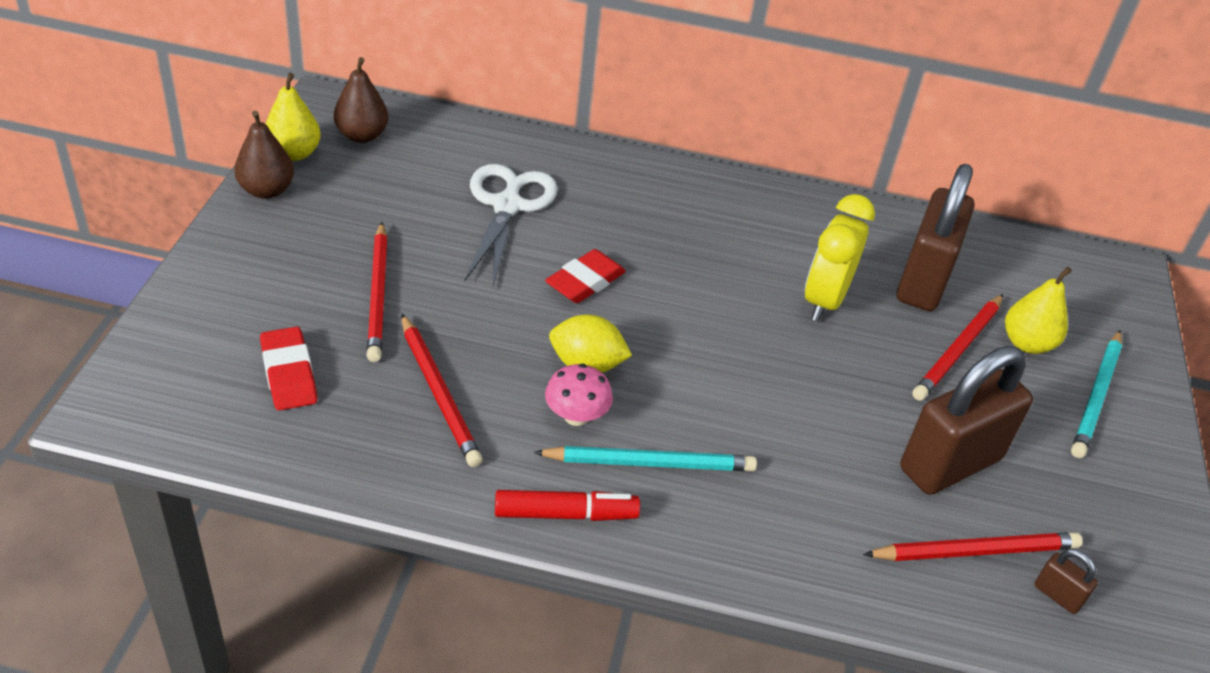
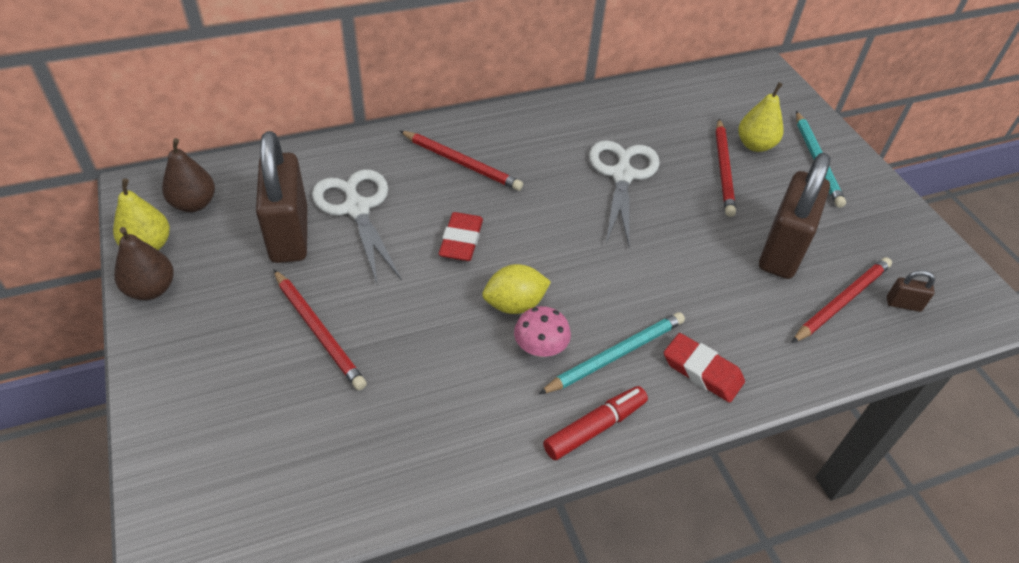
camera: 30 degrees left, 5 degrees up
(289, 374) = (303, 437): red eraser -> red eraser (702, 371)
(439, 393) = (431, 386): red pencil -> red pencil (461, 163)
(824, 300) = (622, 175): yellow clock -> white scissors
(923, 281) = (666, 132): brown padlock -> brown padlock (289, 234)

